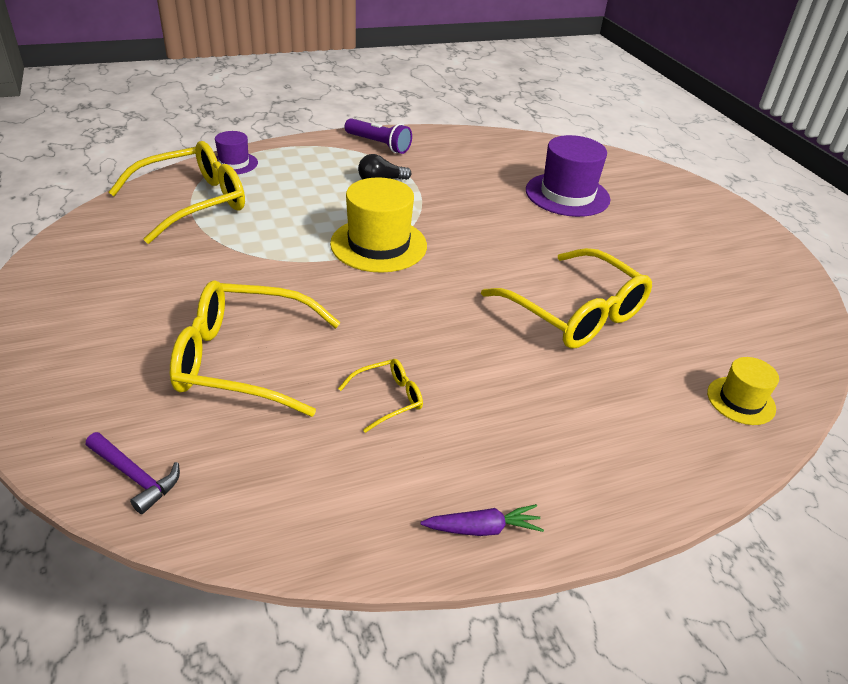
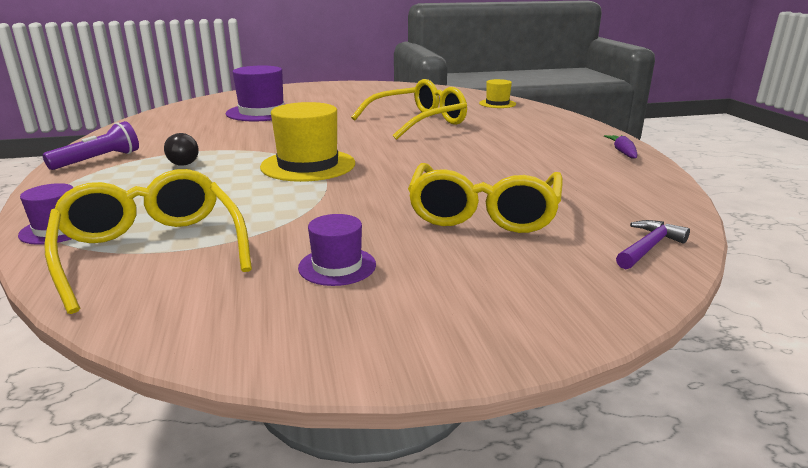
camera: 80 degrees left, 15 degrees down
(147, 280) = (337, 266): none -> purple hat
(388, 399) = (519, 168): yellow glasses -> none

